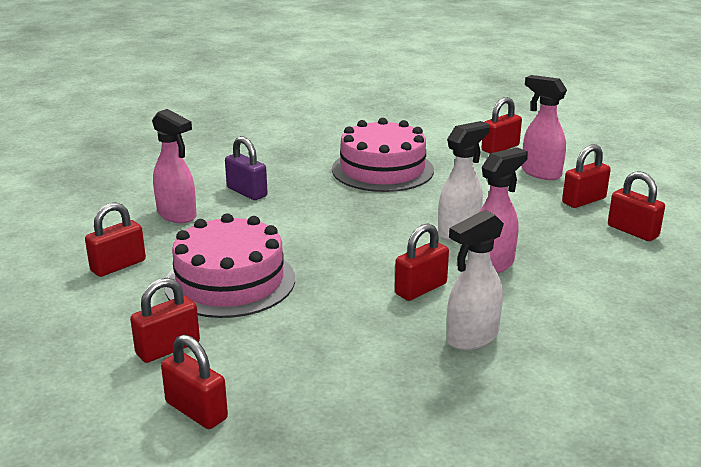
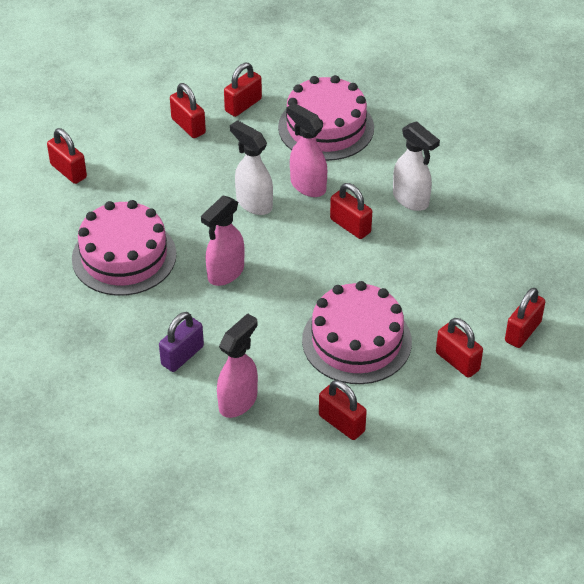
camera: 95 degrees left, 20 degrees up
(540, 173) = (130, 147): pink spray bottle -> pink spray bottle (225, 273)
(608, 282) = (326, 127): none -> pink cake

